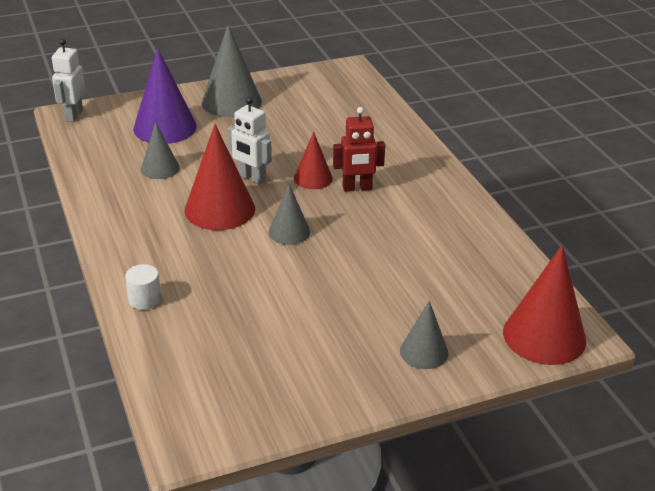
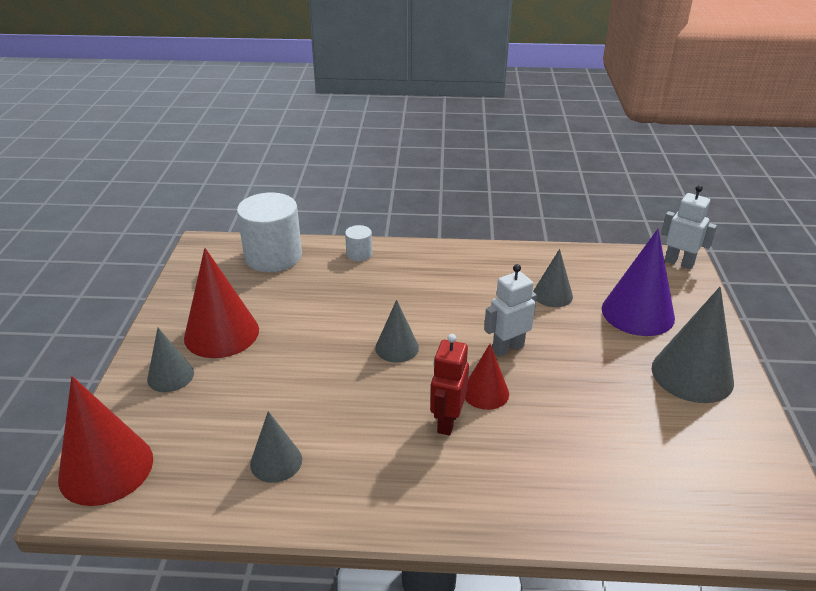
camera: 115 degrees right, 0 degrees up
(182, 366) = (273, 256): none -> white cylinder
(220, 209) = (461, 315): red cone -> red cone (221, 333)
(459, 252) = (276, 461): none -> grey cone

